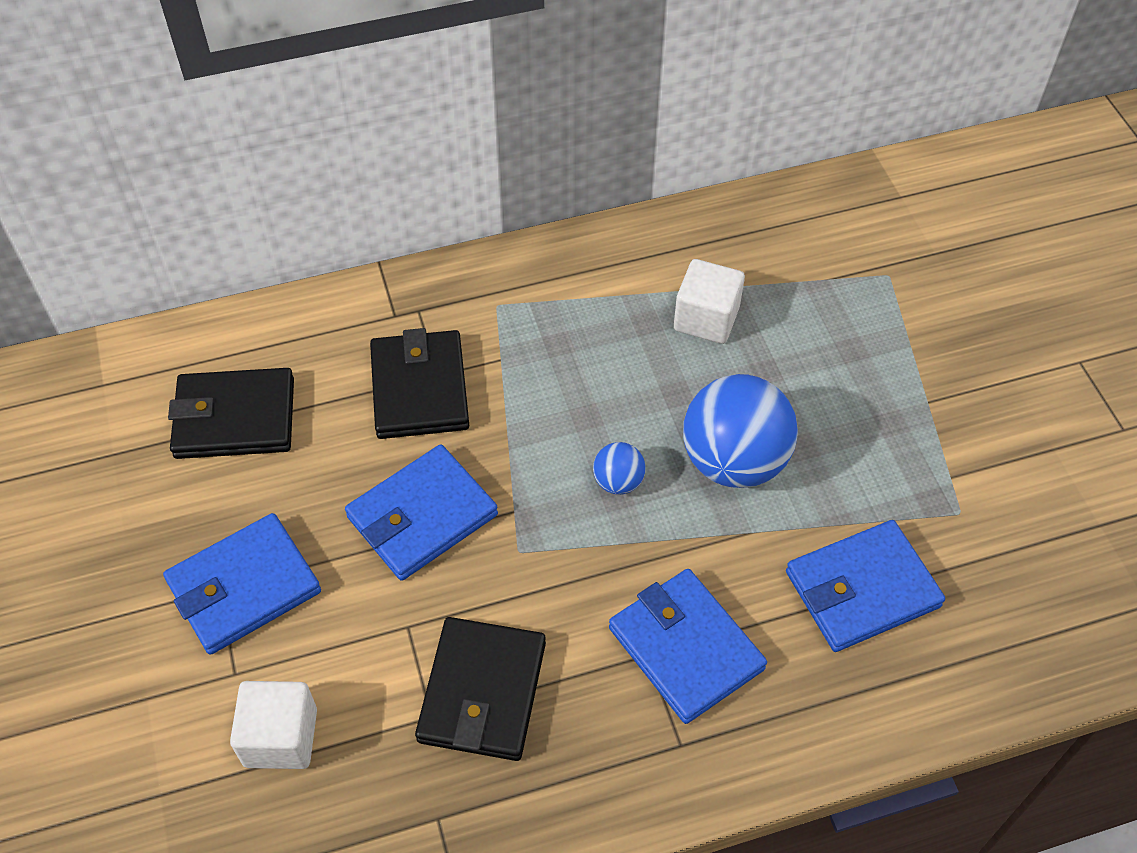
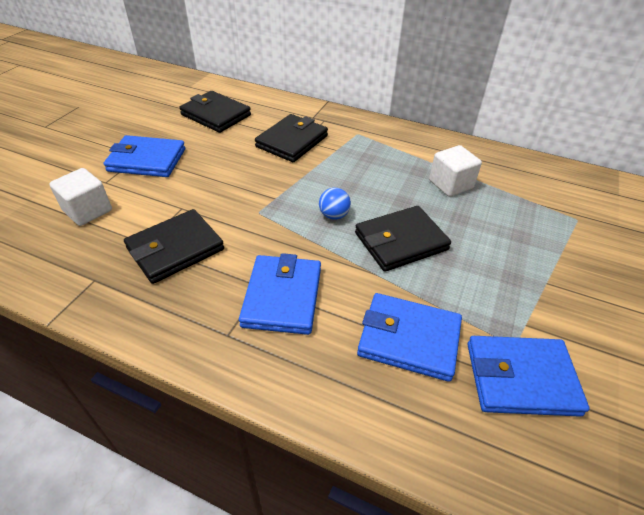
camera: 40 degrees right, 10 degrees down
(422, 516) = (237, 178): blue wallet -> blue wallet (521, 378)
(734, 461) = (401, 241): blue ball -> black wallet

